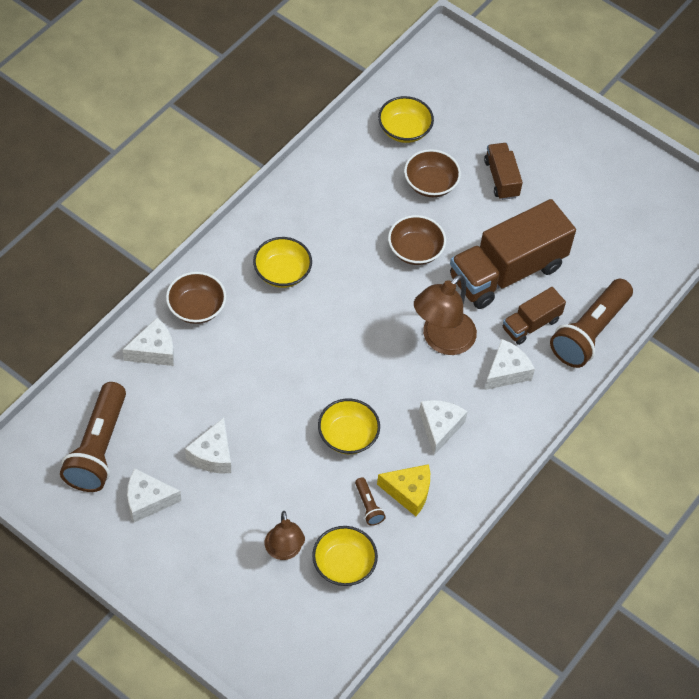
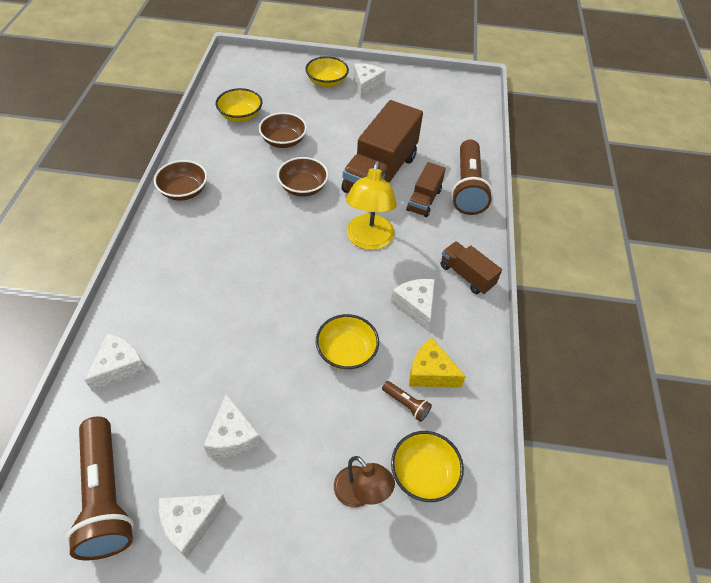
camera: 30 degrees left, 5 degrees down
(196, 308) = (142, 310): brown bowl -> brown bowl (184, 191)
(282, 272) = (205, 248): yellow bowl -> yellow bowl (327, 82)
(408, 492) = (430, 372): yellow cheese -> yellow cheese turned 135 degrees counterclockwise
(442, 340) = (368, 240): brown lamp -> yellow lamp
(501, 178) = (331, 119): brown truck -> brown truck (466, 275)
(506, 371) = (433, 240): white cheese -> white cheese (366, 85)

